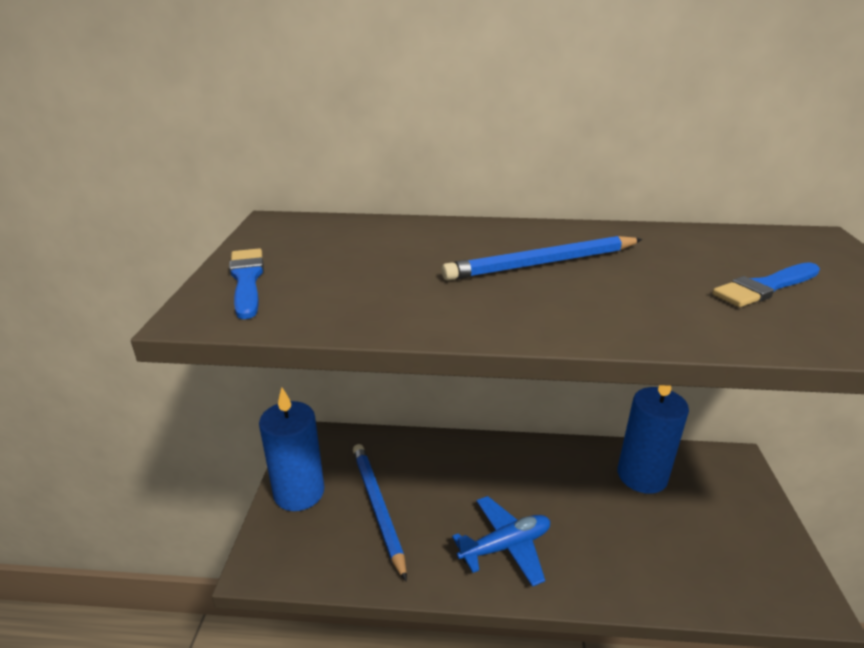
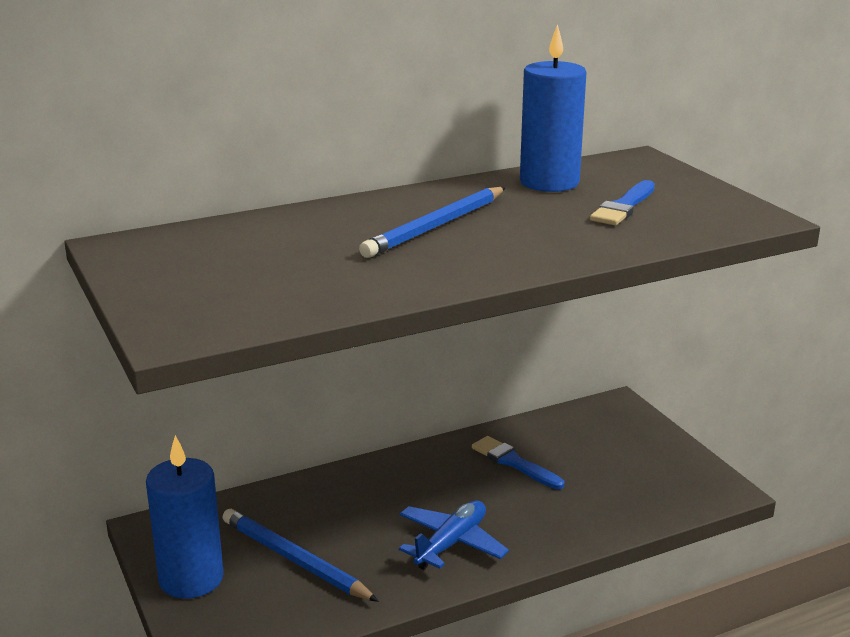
camera: 30 degrees left, 5 degrees down
(247, 280) = (173, 301): blue brush -> blue brush (514, 463)
(642, 476) = (541, 445): blue candle -> blue candle (549, 182)

